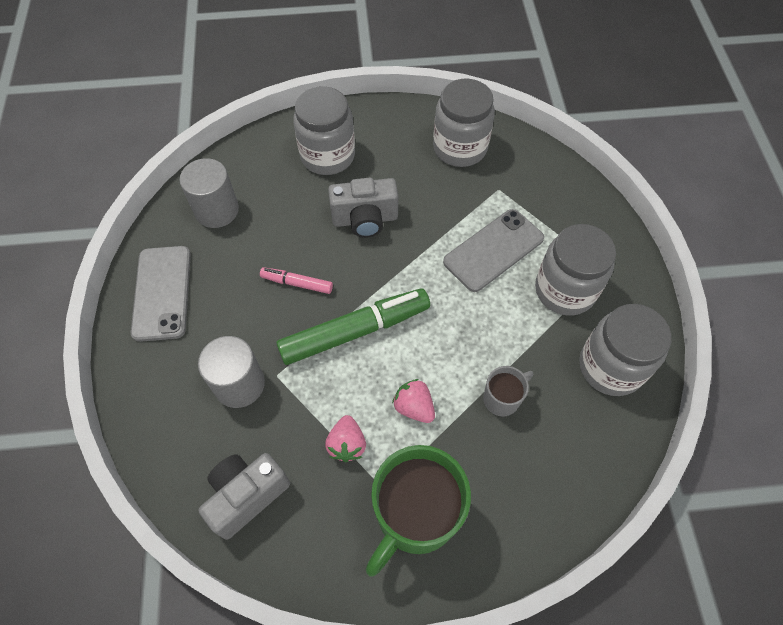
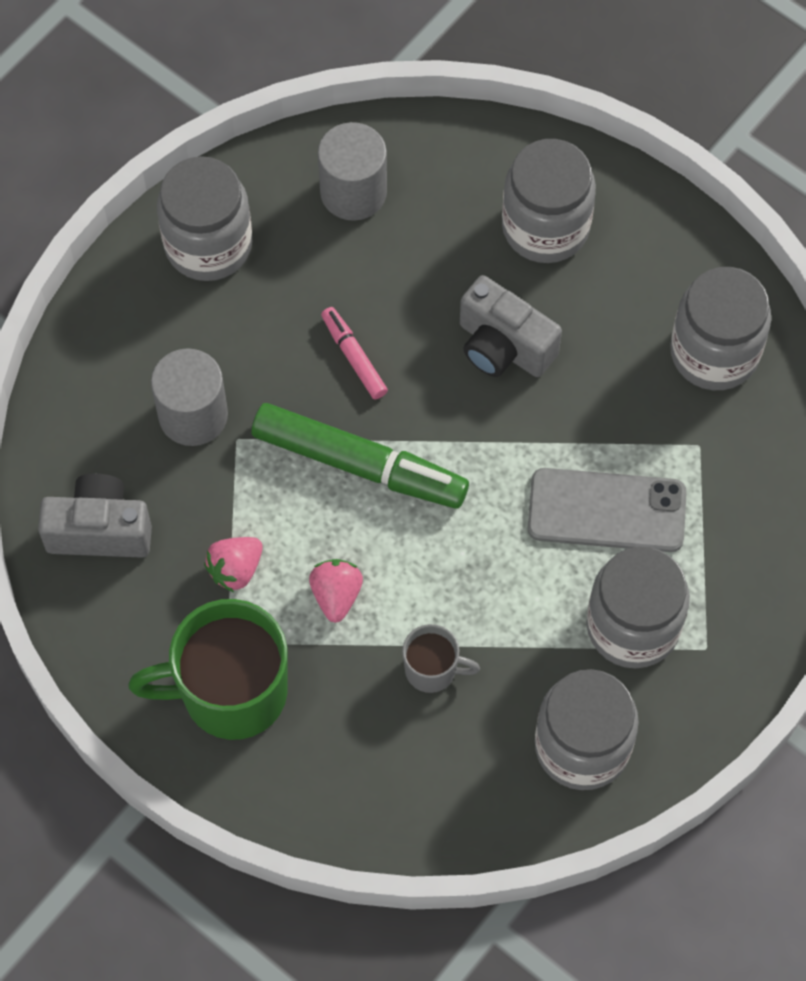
camera: 45 degrees right, 5 degrees up
(162, 293) = (208, 244): grey phone -> grey jar

